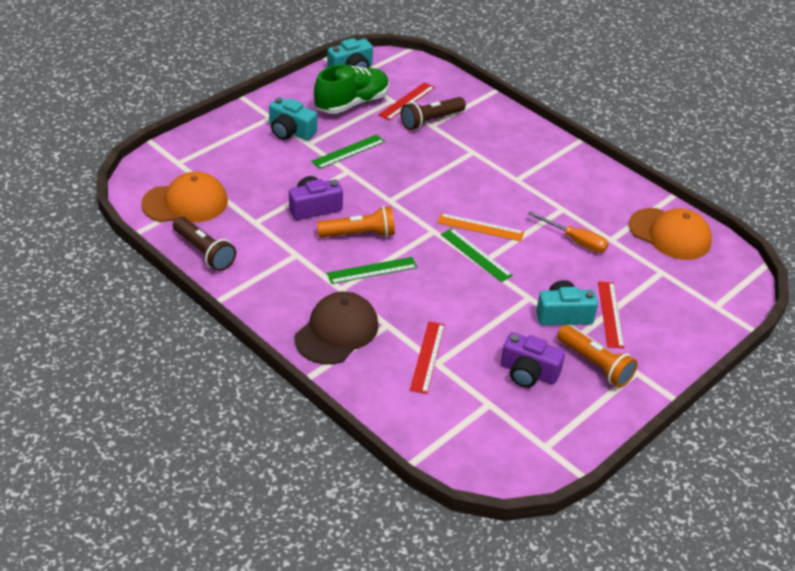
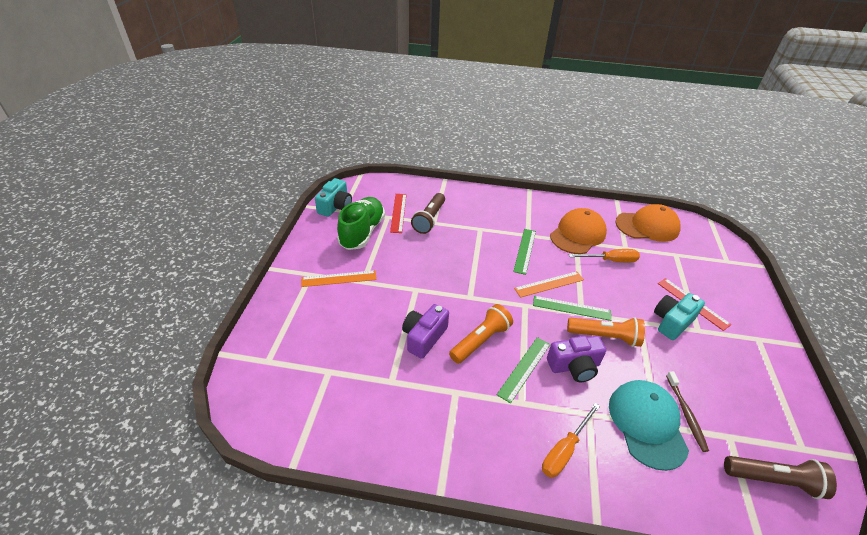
camera: 35 degrees left, 0 degrees up
(185, 203) = (312, 400): orange cap -> orange cap (577, 234)
(204, 252) = (377, 444): brown flashlight -> brown flashlight (773, 480)
(290, 131) = (339, 279): turquoise camera -> orange ruler
(336, 331) = (564, 450): brown cap -> orange screwdriver
(348, 151) = (399, 273): green ruler -> green ruler (524, 250)
(427, 357) = (647, 424): red ruler -> turquoise cap
(472, 371) = (686, 414): none -> brown toothbrush
(528, 373) = (714, 387): purple camera -> purple camera (574, 366)
(595, 364) = (734, 350): orange flashlight -> orange flashlight (605, 336)

